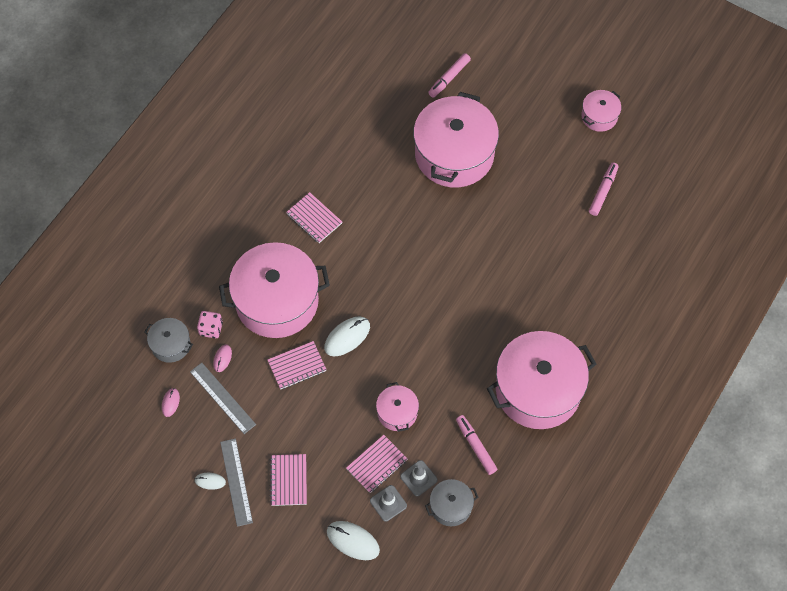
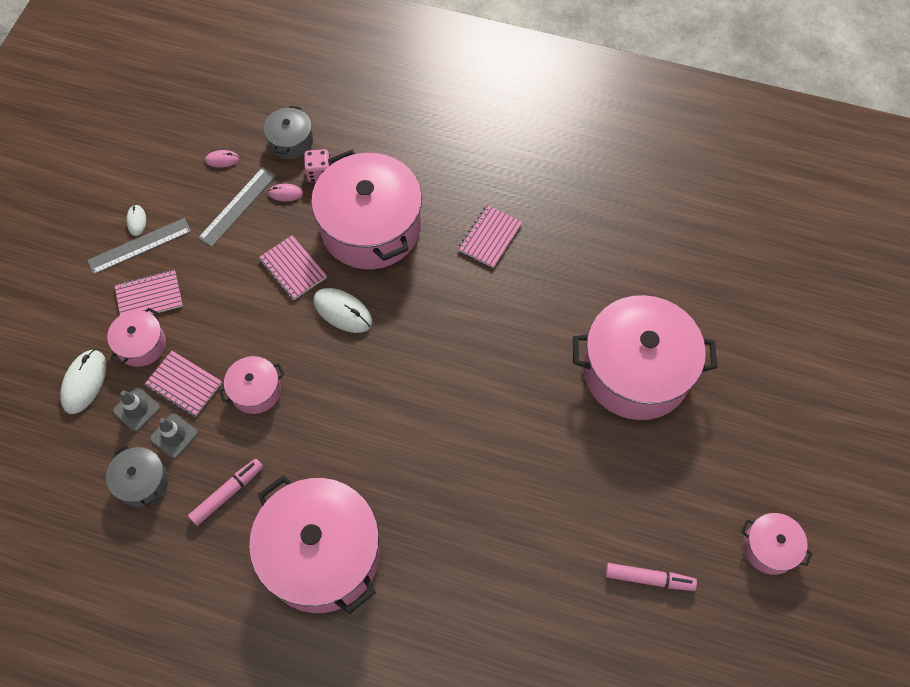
camera: 75 degrees right, 0 degrees up
(331, 492) = (141, 345): none -> pink pot
(449, 78) = (748, 338): pink marker -> none

